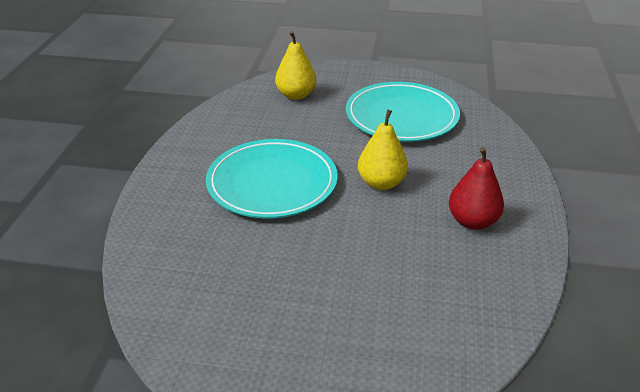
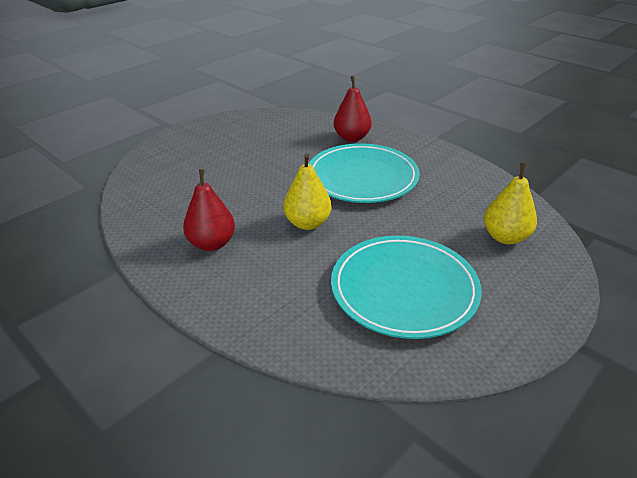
camera: 125 degrees right, 0 degrees up
(184, 223) = (352, 138): none -> red pear

